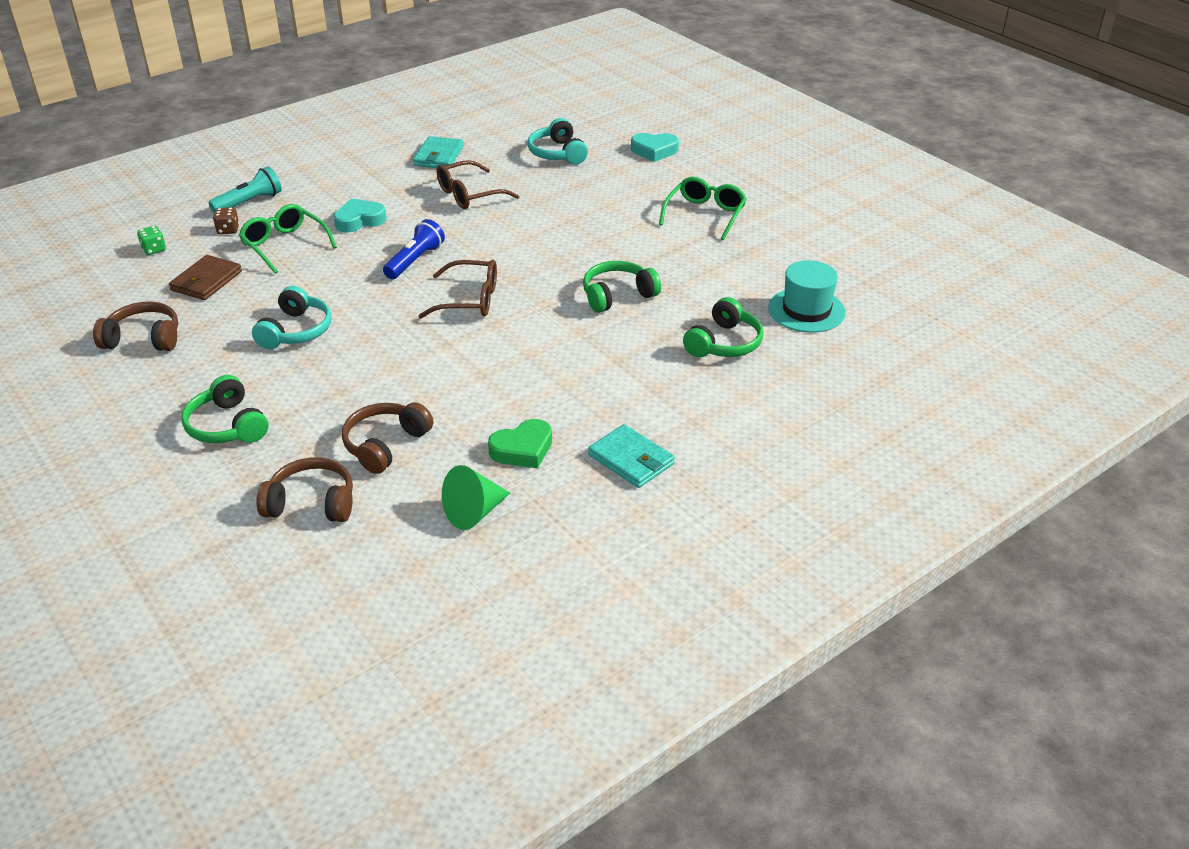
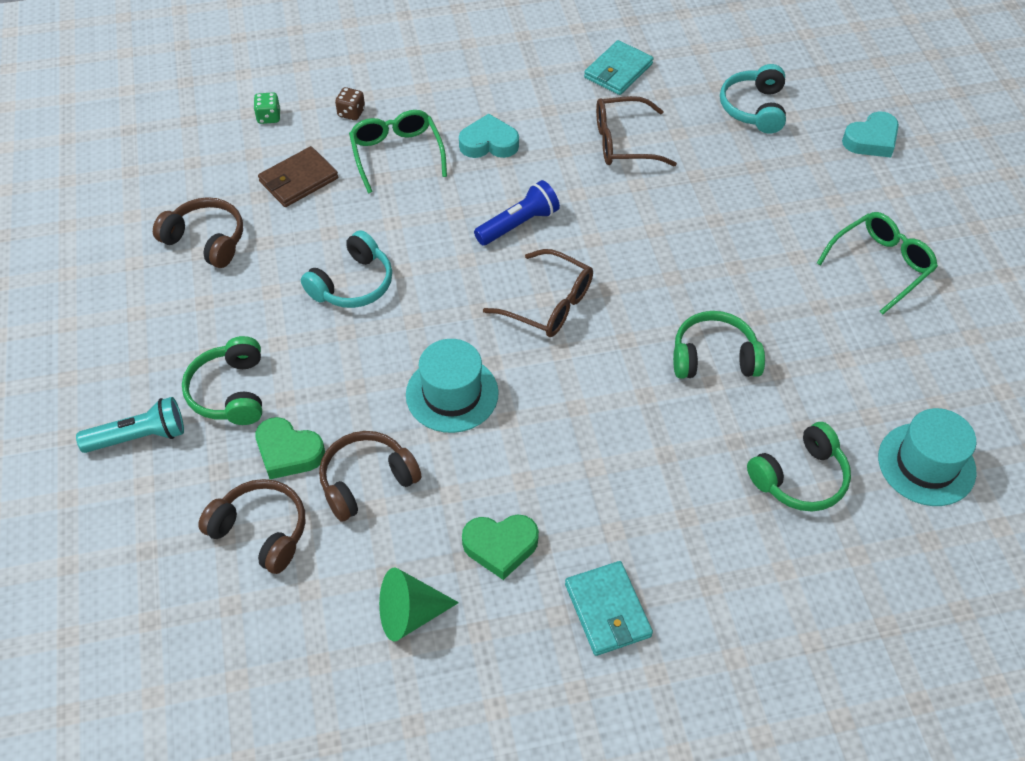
camera: 25 degrees right, 15 degrees up
(249, 202) = (390, 79): turquoise flashlight -> turquoise flashlight (139, 437)
(305, 448) = (288, 452): none -> green heart
(424, 373) = (452, 394): none -> turquoise hat
(654, 151) = (871, 140): turquoise heart -> turquoise heart turned 60 degrees counterclockwise

